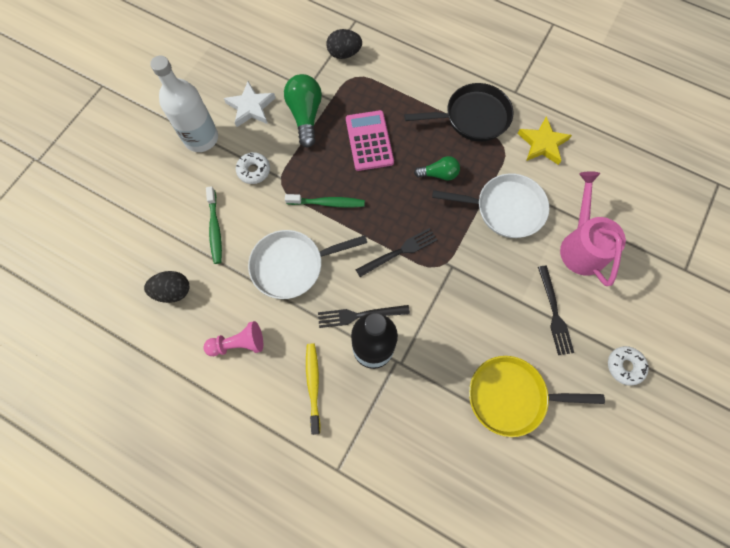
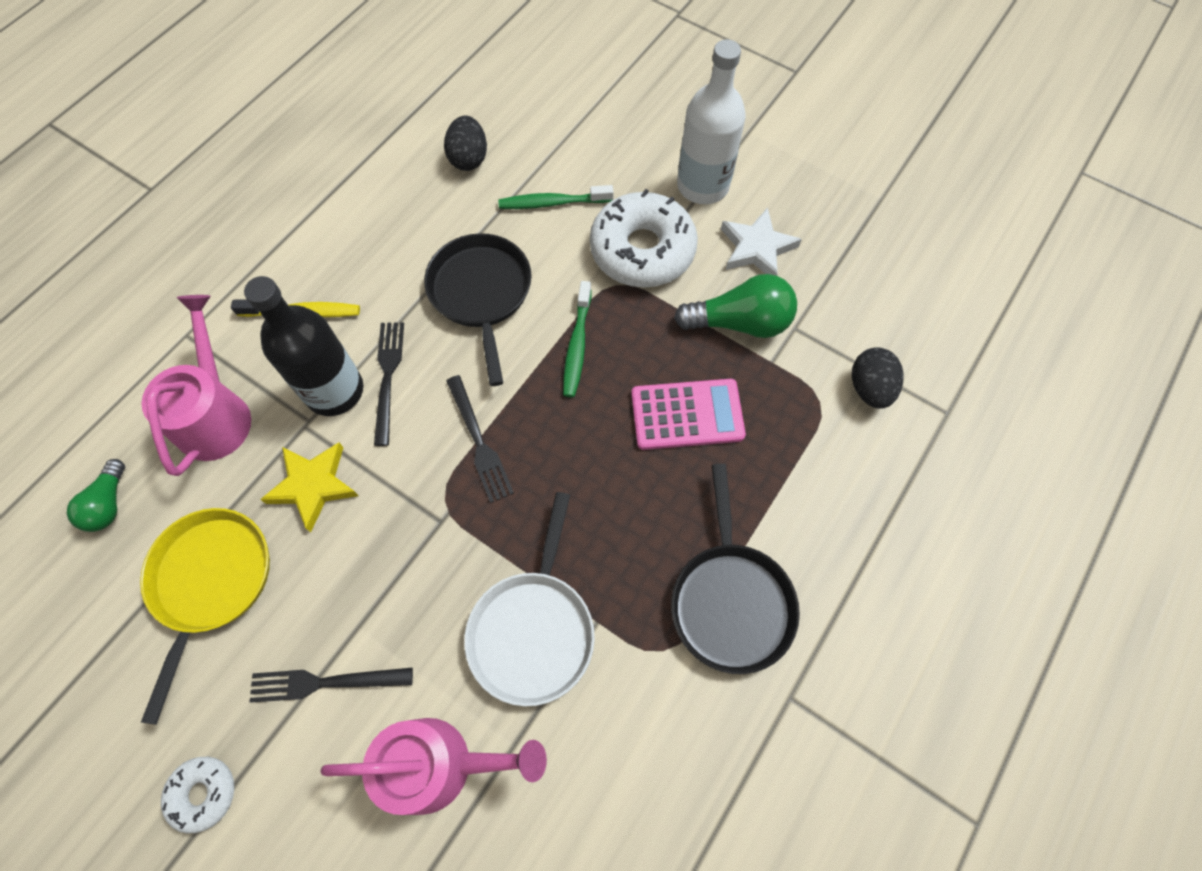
camera: 95 degrees right, 5 degrees down
(238, 343) = (381, 229): pink pawn -> none
(254, 171) = (642, 250): white donut -> white donut, size x2.04
(292, 265) = (481, 294): white pan -> black pan
(397, 427) = (216, 413): none -> pink watering can
(438, 174) = (614, 521): green light bulb -> green light bulb (109, 504)
(542, 143) = (665, 732): yellow star -> yellow star (313, 486)

